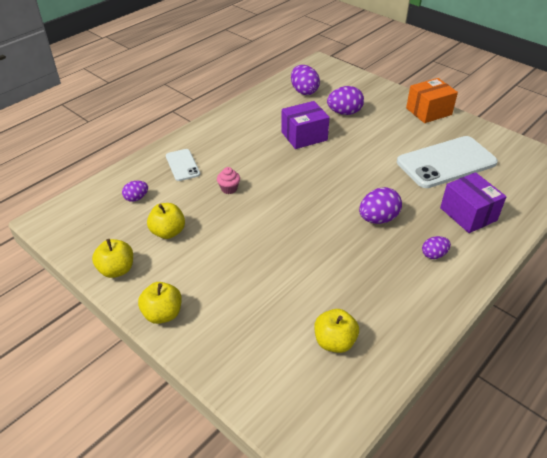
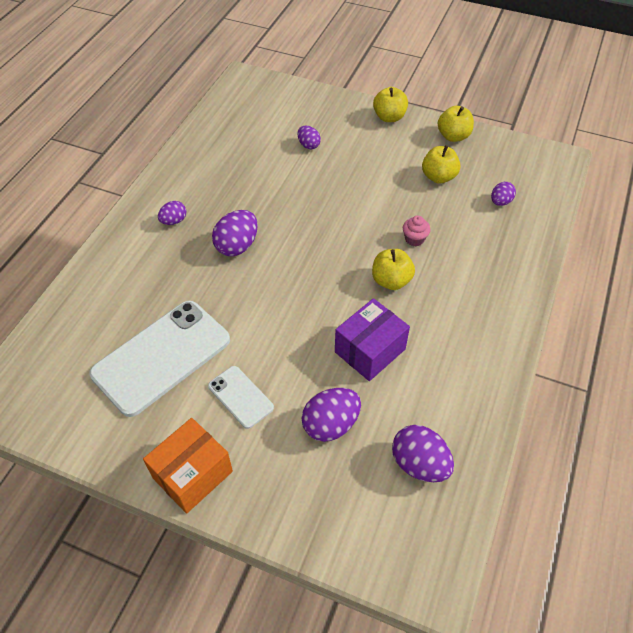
camera: 160 degrees right, 10 degrees up
(182, 165) = (489, 256): white phone -> white phone (240, 397)
(273, 302) = (308, 145): none -> purple egg
(334, 342) = (249, 131): yellow apple -> yellow apple (391, 281)
(468, 214) = (136, 279): purple box -> none

